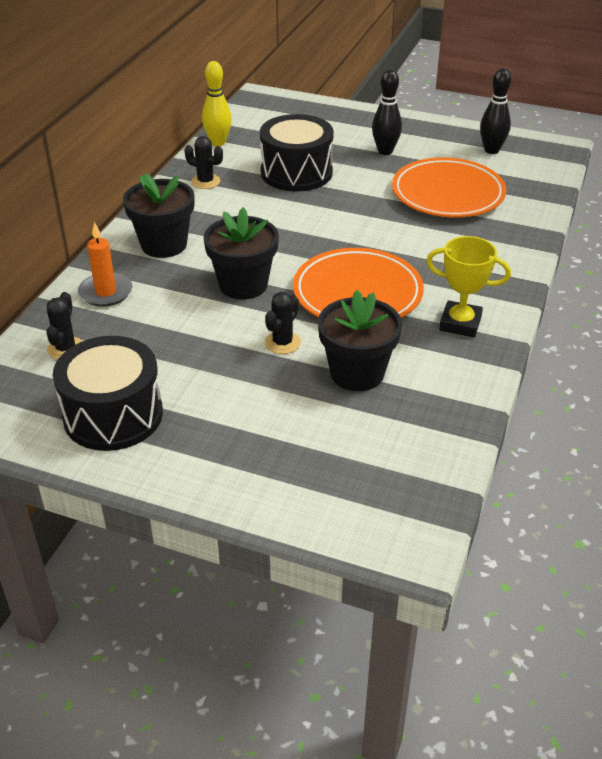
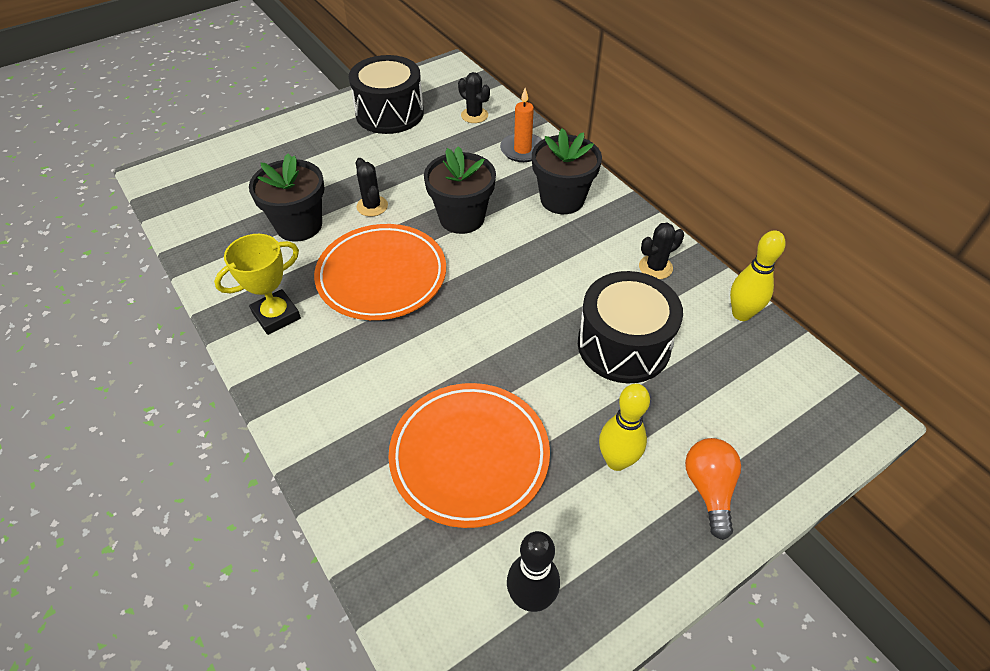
camera: 125 degrees right, 10 degrees up
(366, 124) = (709, 489): none -> orange light bulb
(385, 151) = (616, 461): black bowling pin -> yellow bowling pin

